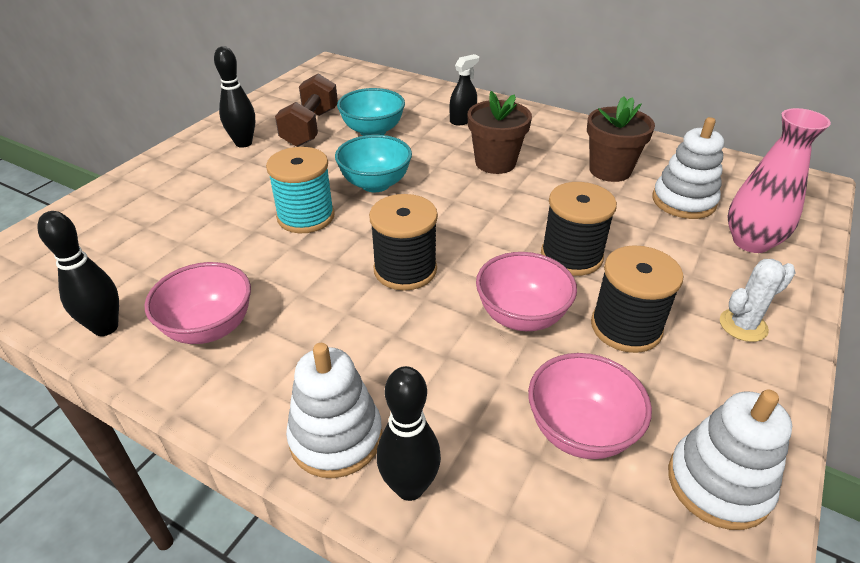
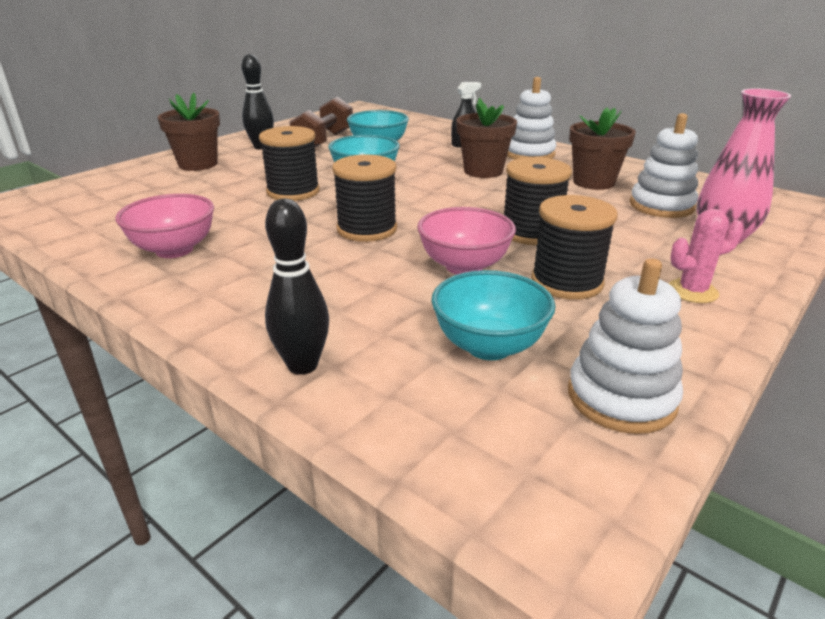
camera: 10 degrees right, 10 degrees down
(105, 327) = (88, 242): black bowling pin -> none
(181, 180) = (198, 164): none -> brown flower pot
(306, 216) = (293, 192): turquoise spool -> black spool
(336, 437) = (250, 326): white stacking toy -> white stacking toy (529, 154)
(580, 431) = (489, 346): pink bowl -> turquoise bowl
(743, 325) = (692, 291): white cactus -> pink cactus

